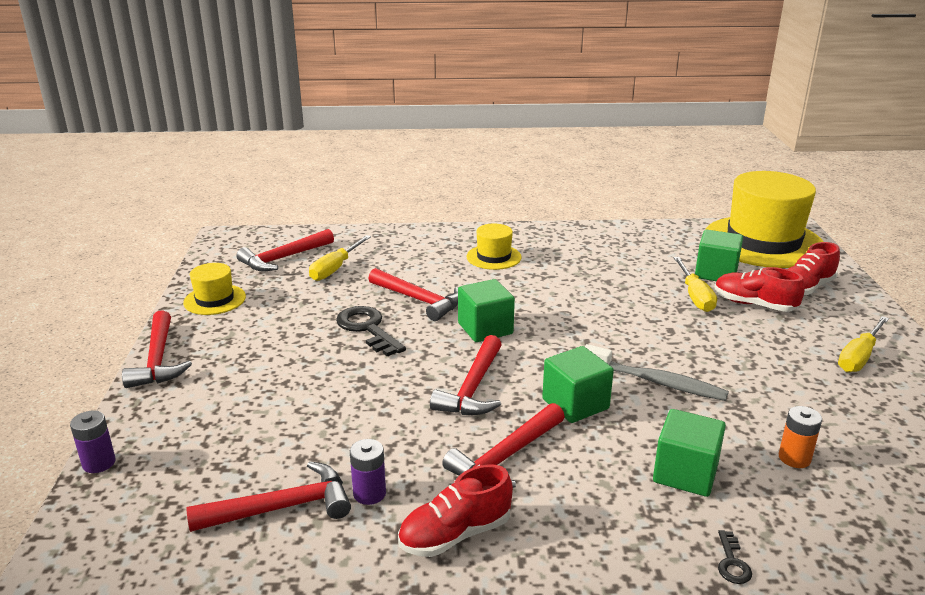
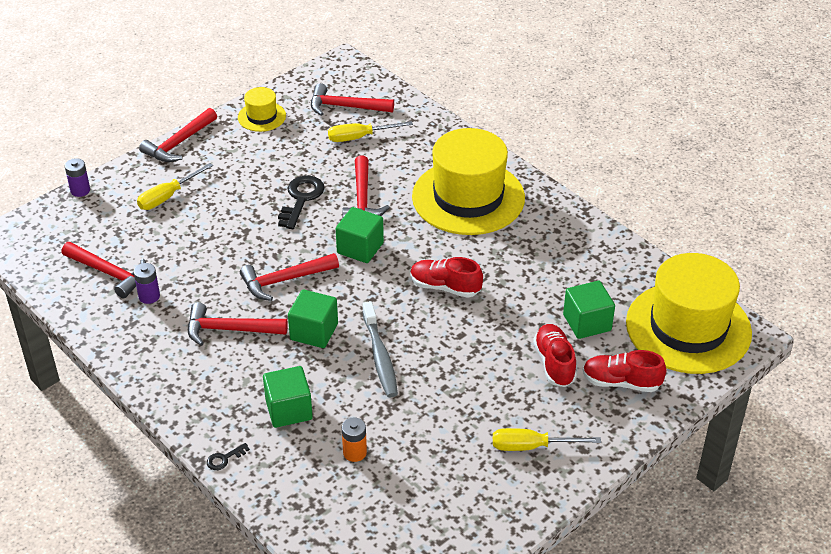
camera: 50 degrees right, 15 degrees up
(455, 534) = (148, 345): red shoe -> red shoe (445, 287)
(494, 257) = (468, 197): yellow hat -> yellow hat, size x2.19
(695, 296) = (530, 326): yellow screwdriver -> yellow screwdriver (168, 196)

